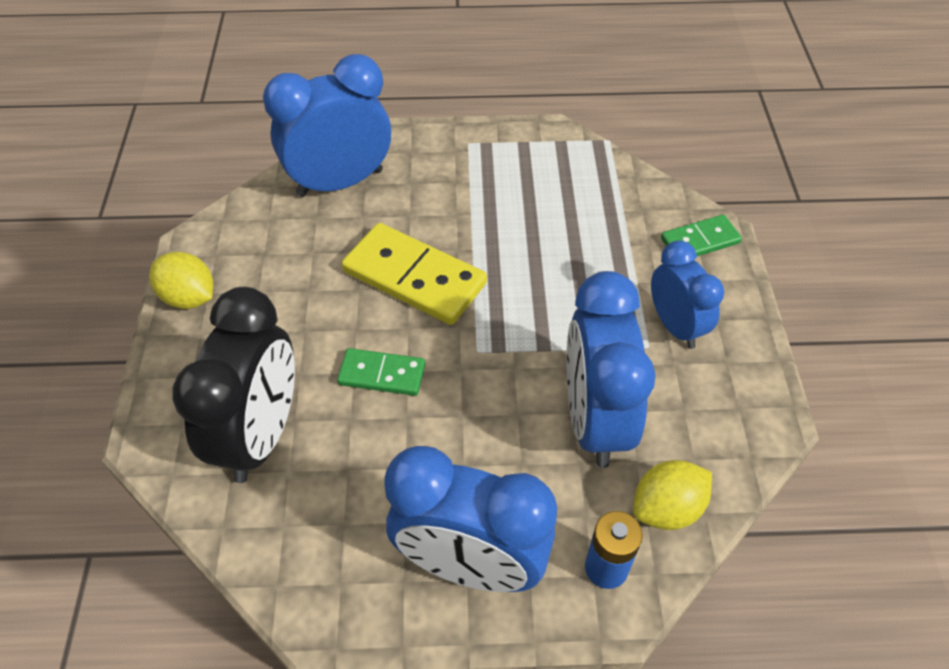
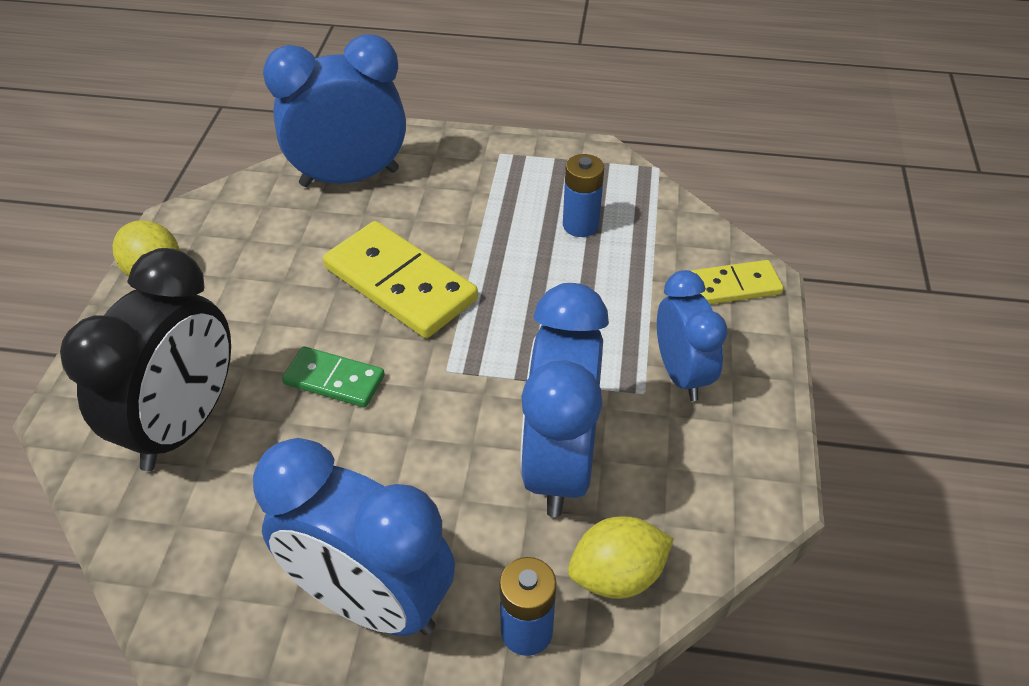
camera: 10 degrees right, 5 degrees down
(556, 202) = (580, 225): none -> blue battery
(700, 241) = (735, 285): green domino -> yellow domino

